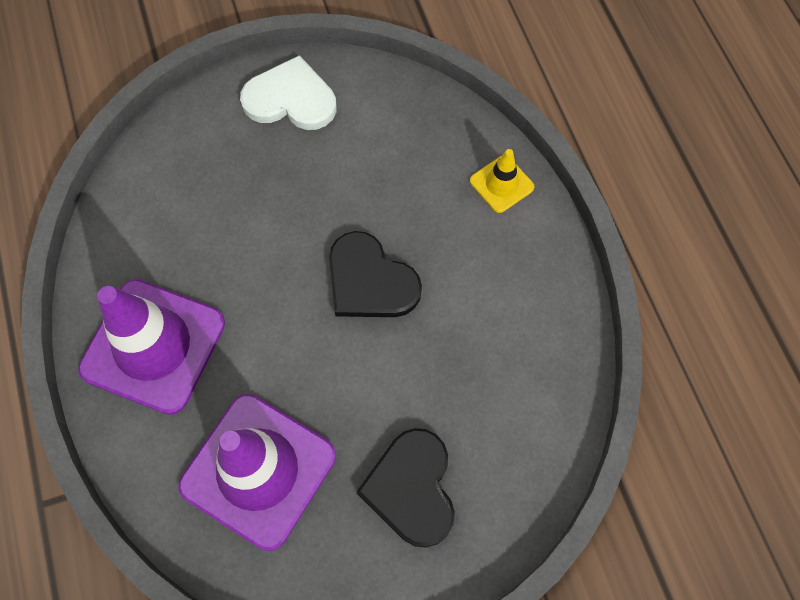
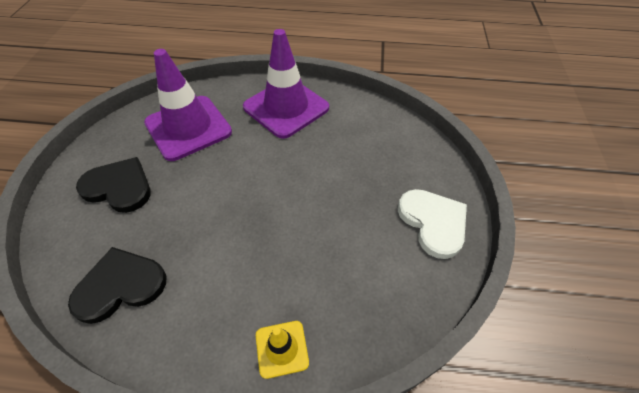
camera: 115 degrees right, 15 degrees down
(290, 99) = (433, 222): white heart -> white heart turned 60 degrees counterclockwise
(370, 281) = (258, 216): black heart -> black heart (120, 286)

